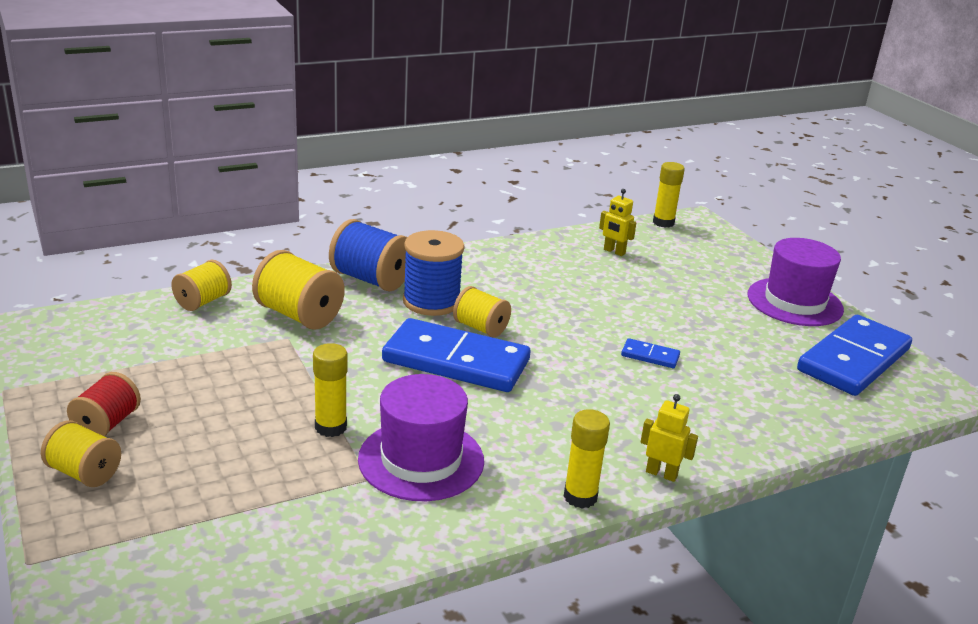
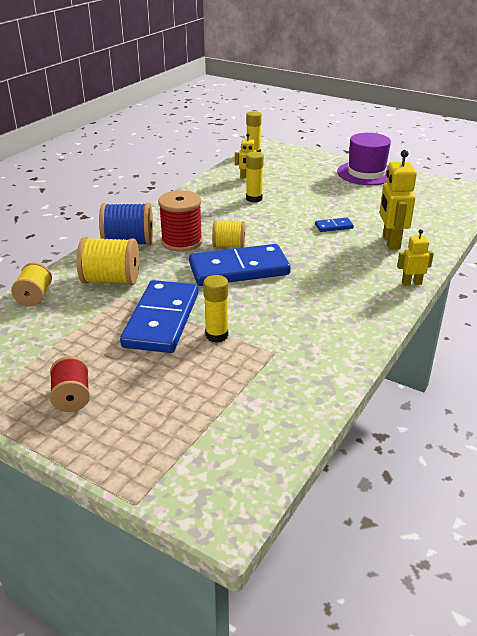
camera: 30 degrees left, 5 degrees up
(84, 473) = (98, 433): yellow spool -> none
(421, 460) = (289, 330): purple hat -> none
(431, 301) = (182, 241): blue spool -> red spool
(580, 497) = (390, 312): yellow glue stick -> yellow glue stick (254, 199)
(704, 408) = (390, 242): none -> yellow robot
(853, 360) = (425, 192): blue domino -> blue domino (161, 320)

